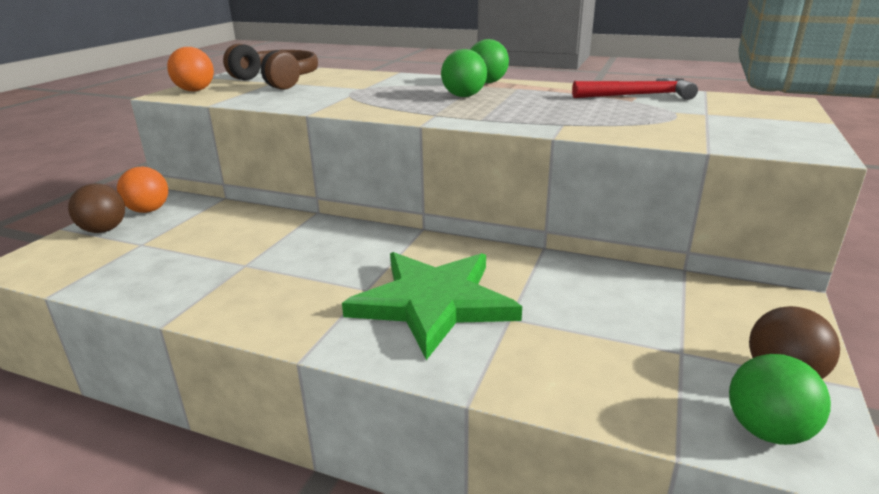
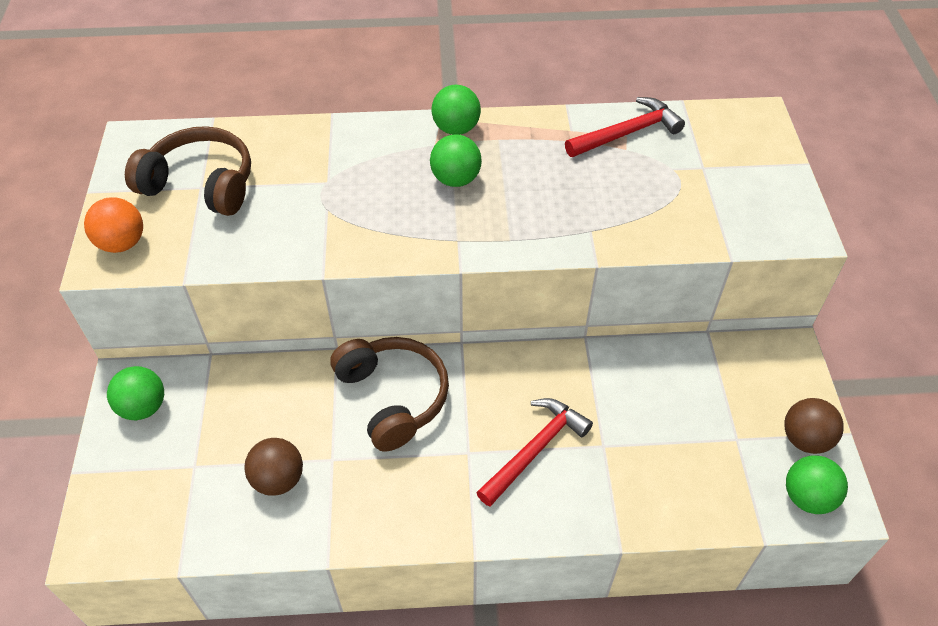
camera: 25 degrees left, 25 degrees up
(104, 230) = (128, 458): brown ball -> brown ball (278, 479)
(148, 210) = (143, 407): orange ball -> green ball
(333, 244) = (393, 397): none -> brown headphones
(433, 303) = (535, 449): green star -> red hammer

